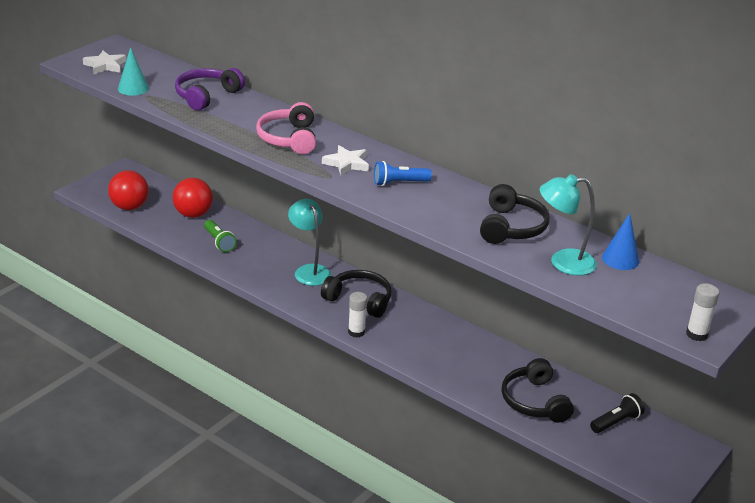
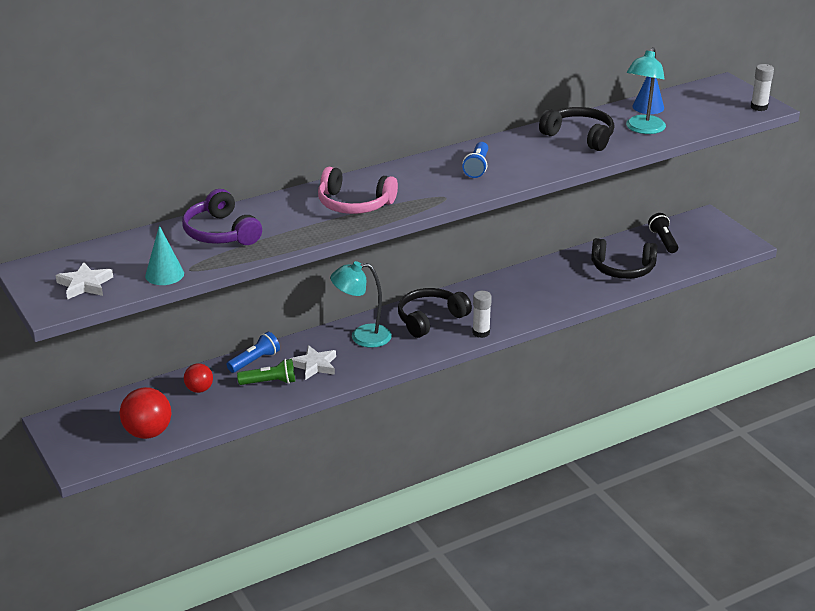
camera: 65 degrees left, 0 degrees up
(193, 214) = (199, 389): red ball -> red ball, size x0.60
(244, 229) = (254, 361): none -> blue flashlight
(347, 163) = (425, 184): white star -> white star (314, 365)

